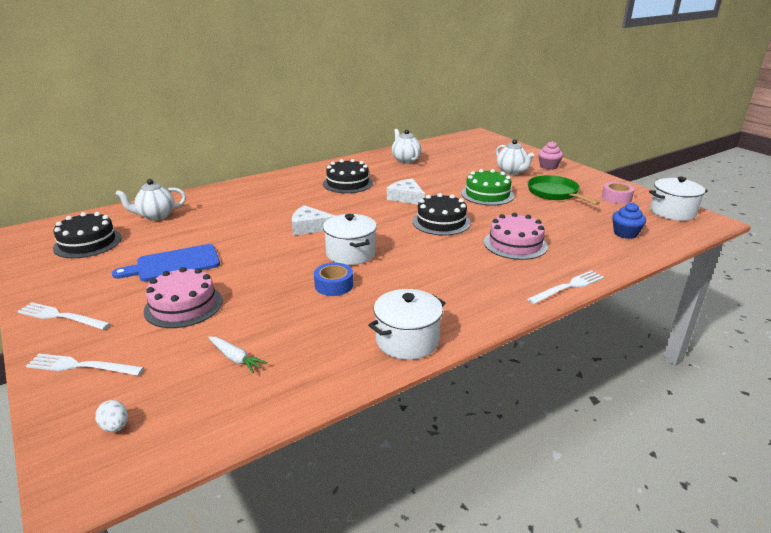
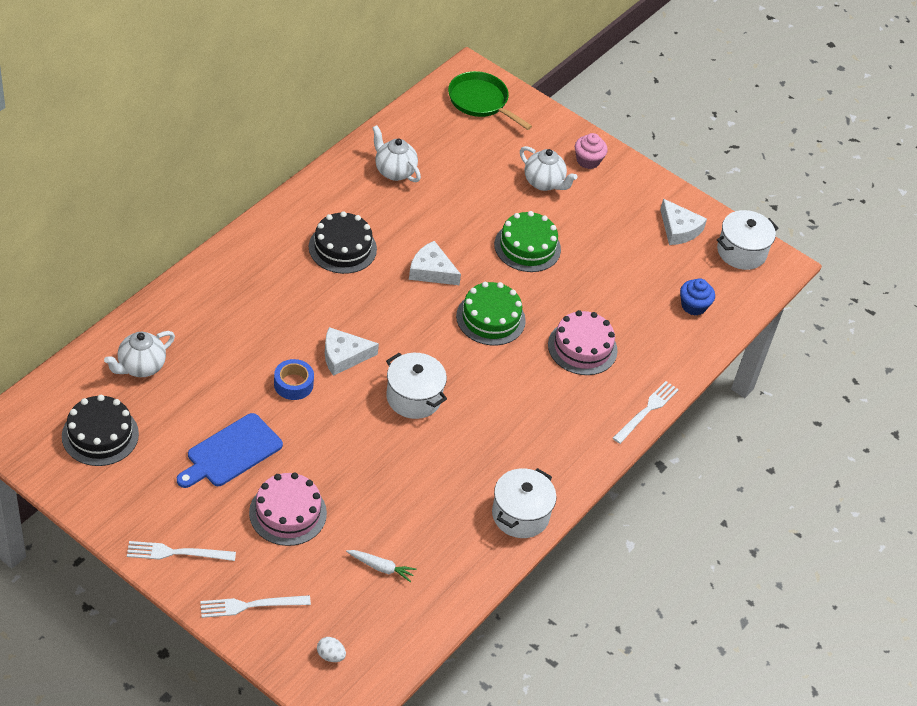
camera: 25 degrees left, 20 degrees up
(334, 285) = (420, 453): blue tape -> blue tape (293, 384)
(441, 222) = (490, 318): black cake -> green cake
(555, 193) = (607, 231): green pan -> green pan (481, 101)
(616, 198) = (679, 229): pink tape -> white cheese

